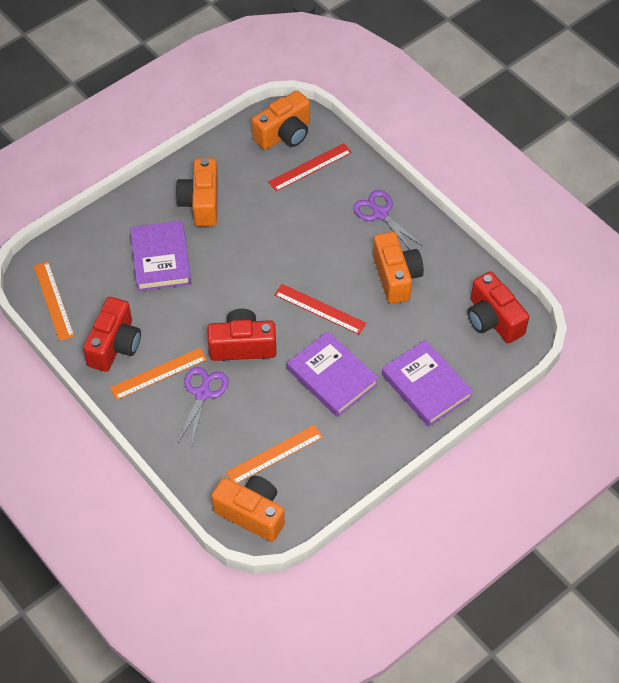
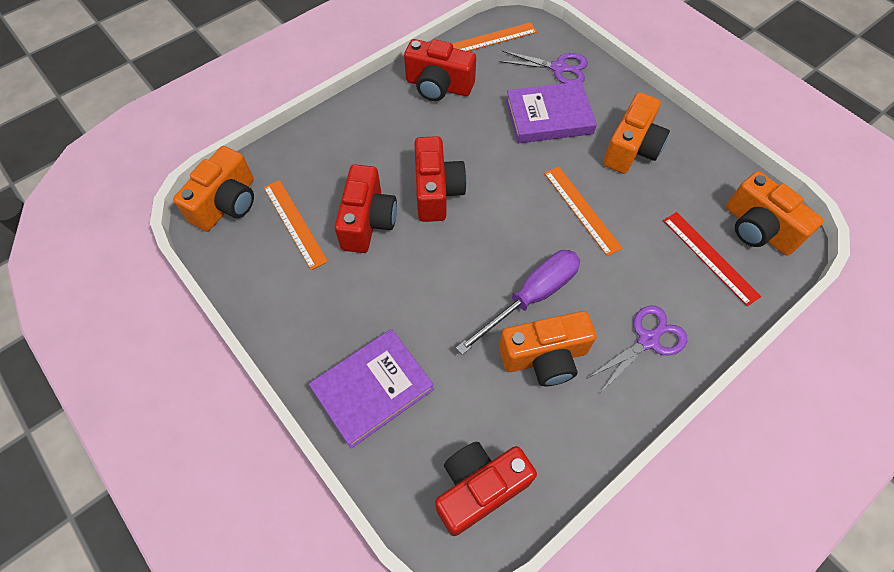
camera: 90 degrees right, 5 degrees up
(158, 373) = (403, 121): orange ruler -> orange ruler (581, 209)
(201, 203) = (631, 148): orange camera -> orange camera turned 120 degrees clockwise
(202, 393) = (377, 158): purple scissors -> purple scissors (559, 68)
(273, 397) = (368, 221): none -> red camera
(320, 309) = (489, 267): red ruler -> none
(332, 377) = (392, 280): purple book -> none
(346, 282) = (531, 297): none -> purple screwdriver

